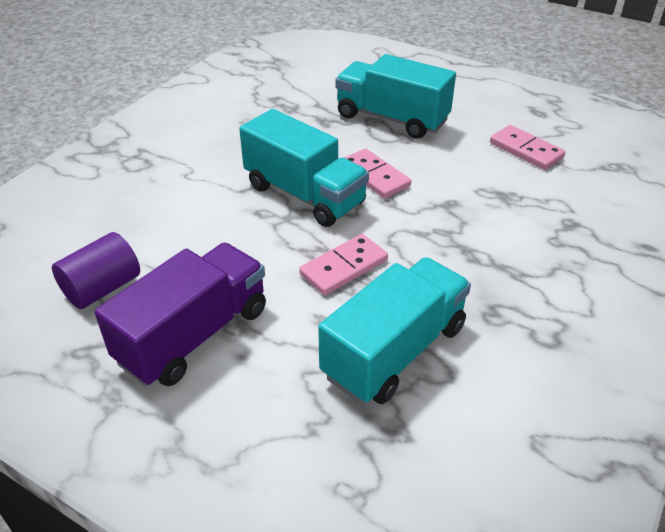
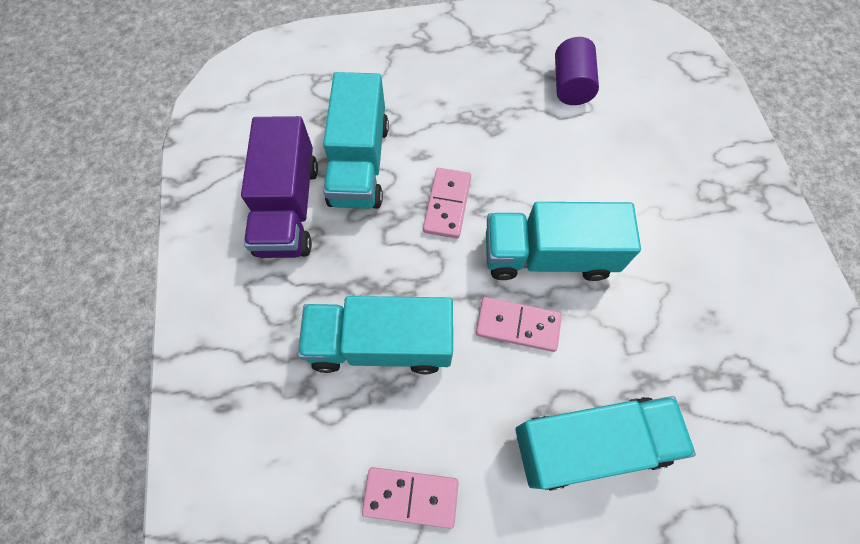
camera: 140 degrees right, 25 degrees up
(194, 335) = (482, 96): purple truck -> purple truck (288, 208)
(489, 217) = (381, 343): none -> turquoise truck

